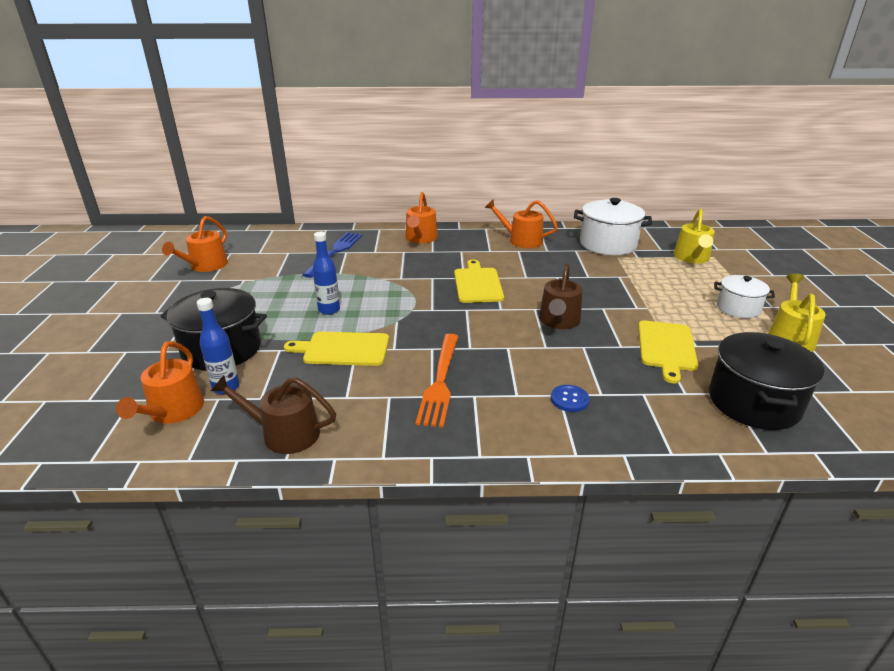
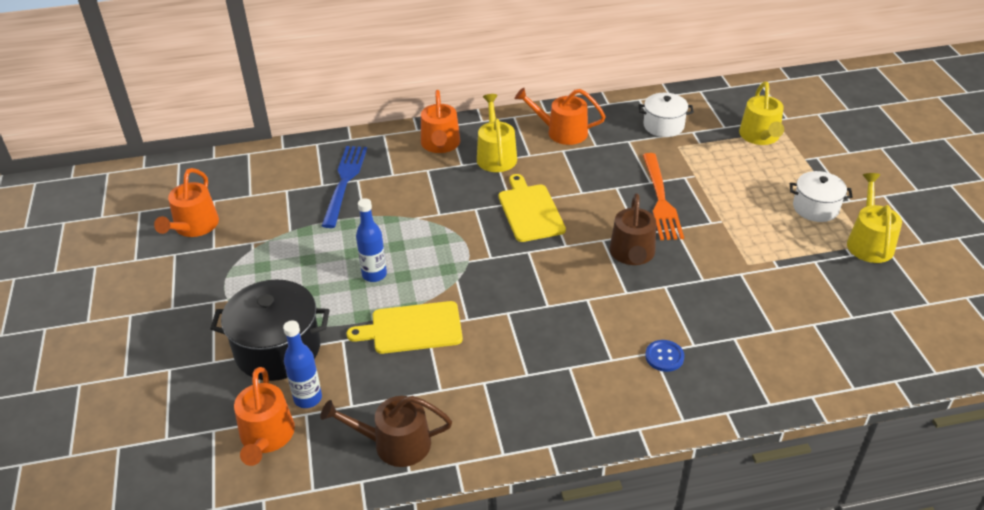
camera: 10 degrees left, 10 degrees up
(440, 382) = (530, 356): orange fork -> orange fork (661, 200)
(462, 248) = (496, 155): none -> yellow watering can
(608, 244) = (663, 126): white pot -> white pot, size x0.61
(666, 347) = (749, 274): yellow cutting board -> none
(754, 402) = (839, 332): black pot -> none

